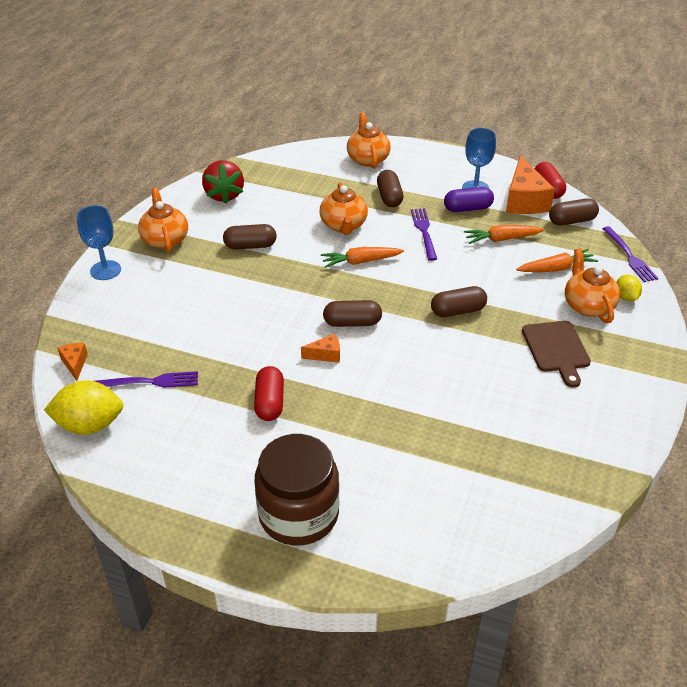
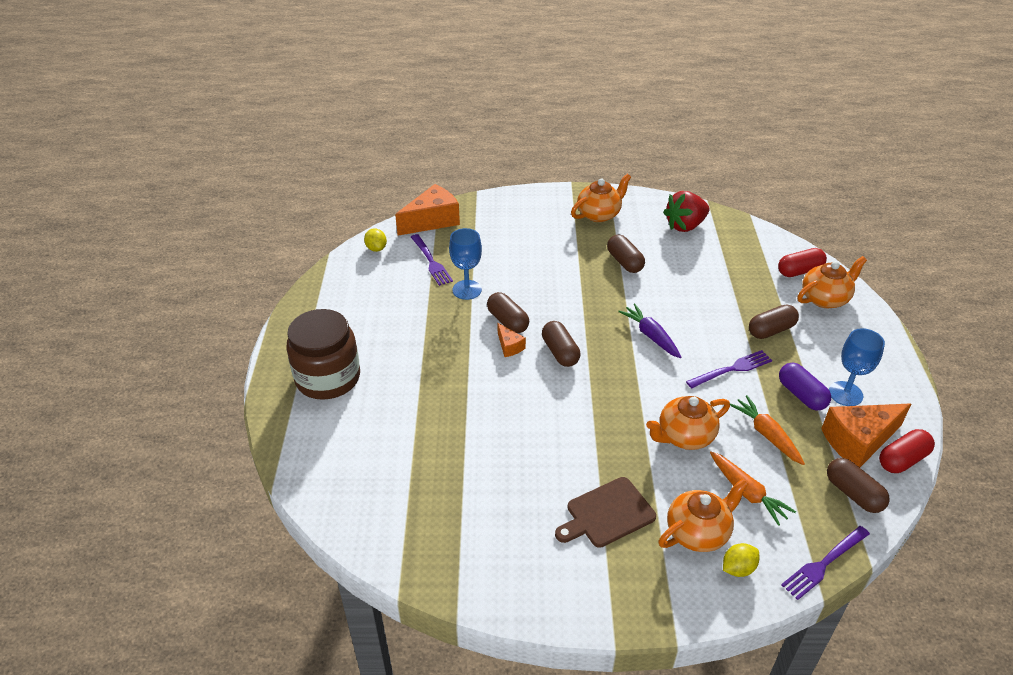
camera: 70 degrees right, 0 degrees up
(75, 364) = (432, 221): orange cheese -> orange cheese, size x2.07
(90, 425) = (376, 248): yellow lemon -> yellow lemon, size x0.54
(105, 270) = (541, 198): blue goblet -> blue goblet (467, 290)
(269, 402) = (437, 329): red capsule -> red capsule (799, 271)
(343, 225) = (698, 310): orange teapot -> orange teapot (684, 436)
(360, 262) = (650, 336): orange carrot -> purple carrot
(458, 311) = (621, 422): brown capsule -> brown capsule (507, 321)

